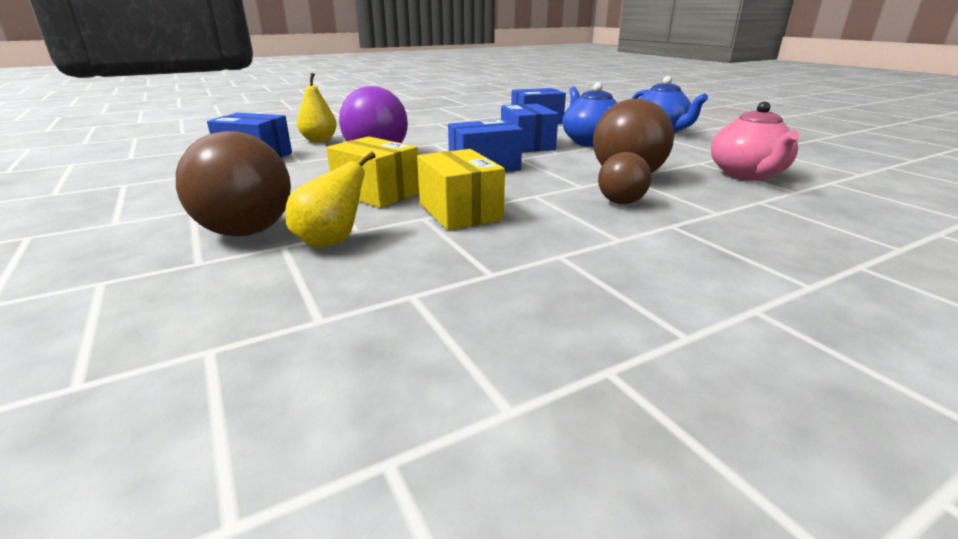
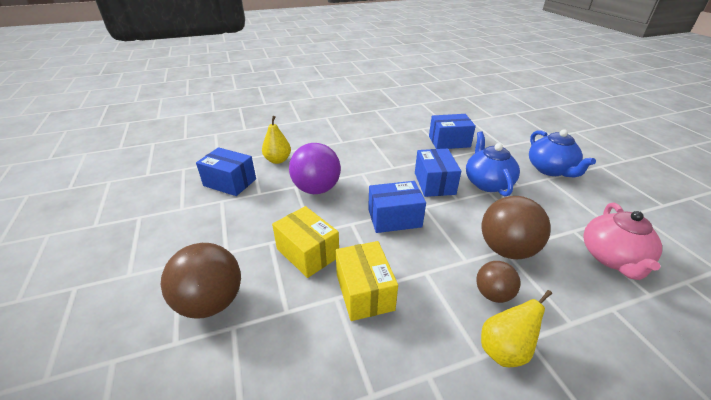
camera: 10 degrees right, 10 degrees up
(331, 242) = (266, 326): yellow pear -> yellow pear (504, 349)

